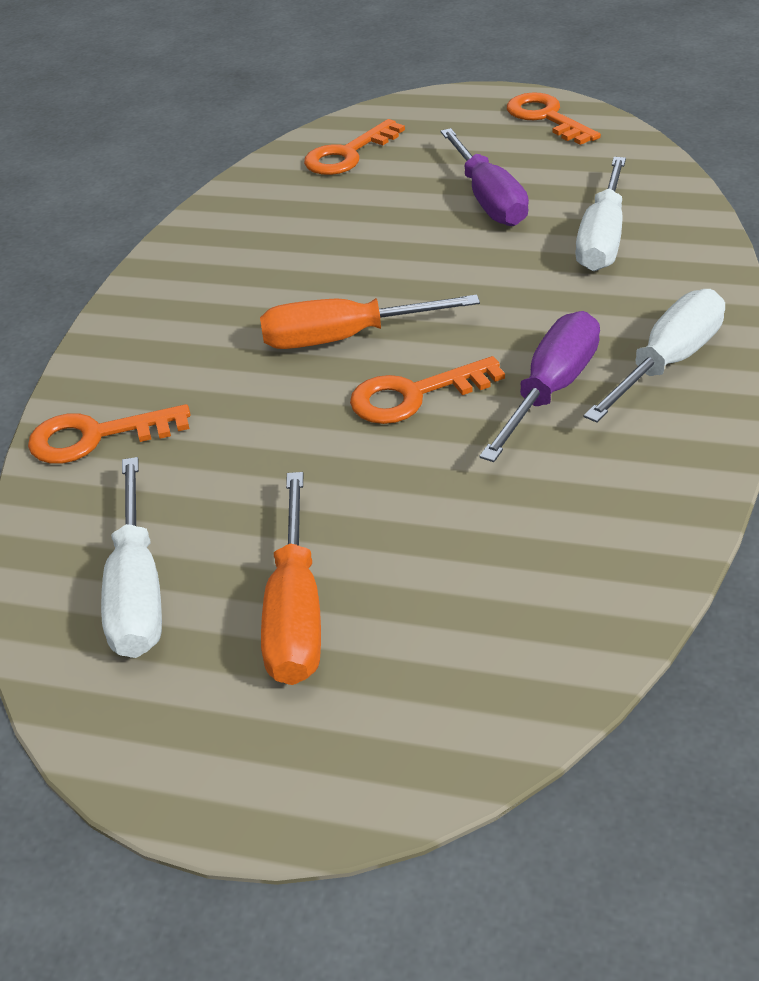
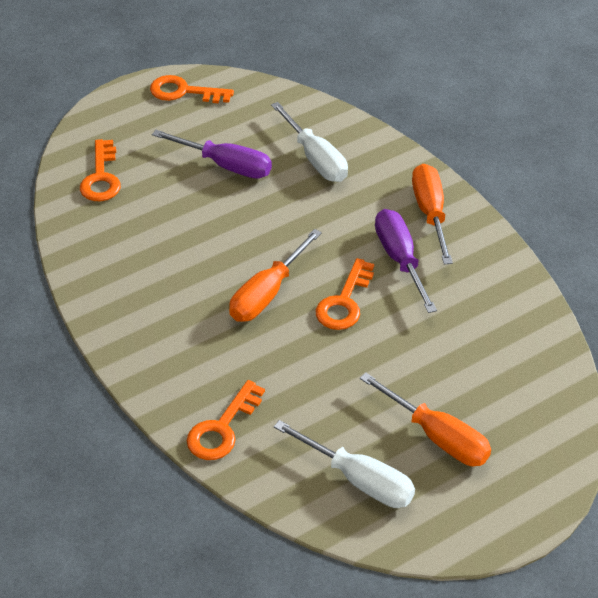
camera: 50 degrees left, 5 degrees up
(668, 362) = (430, 212): white screwdriver -> orange screwdriver

